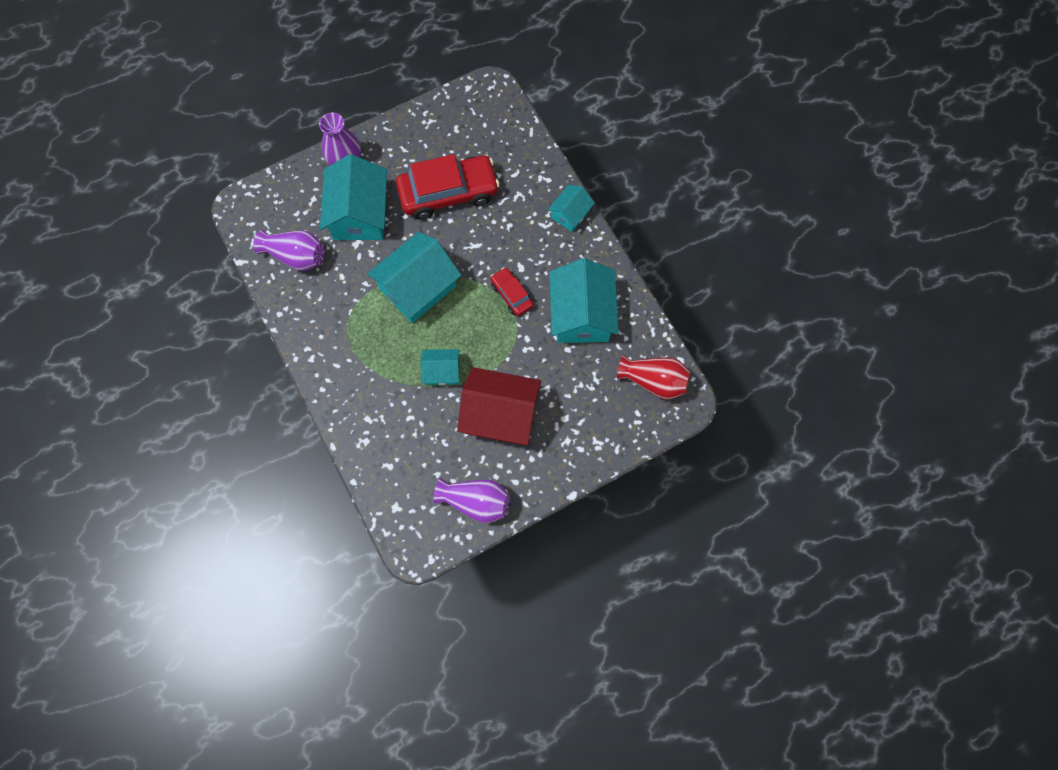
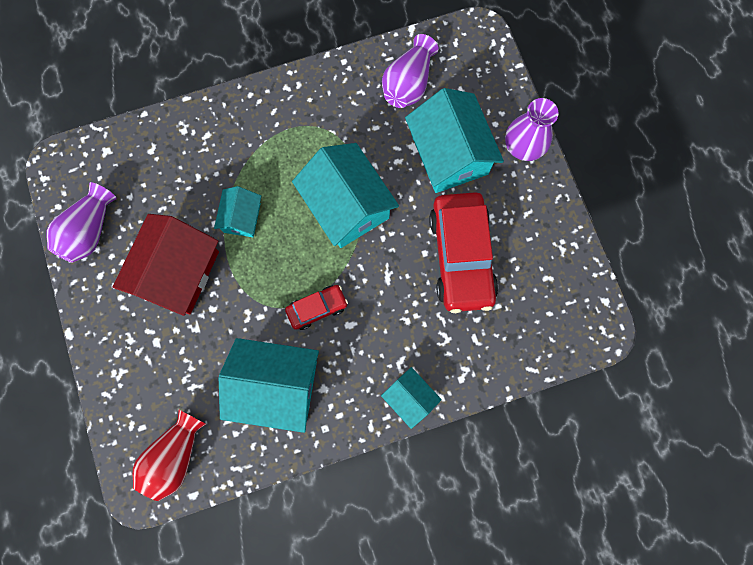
camera: 100 degrees right, 5 degrees up
(359, 213) = (449, 154): turquoise house -> turquoise house turned 60 degrees clockwise

